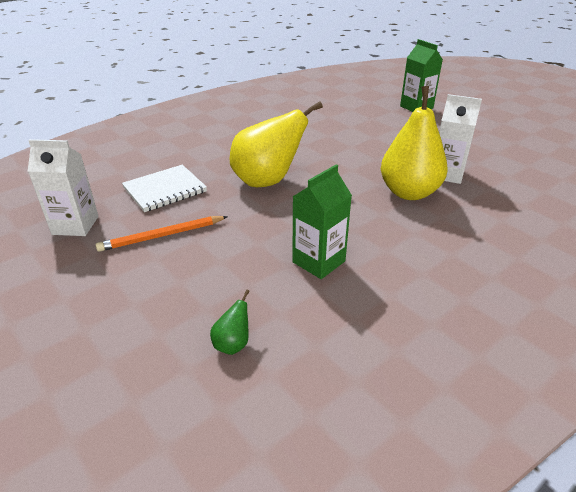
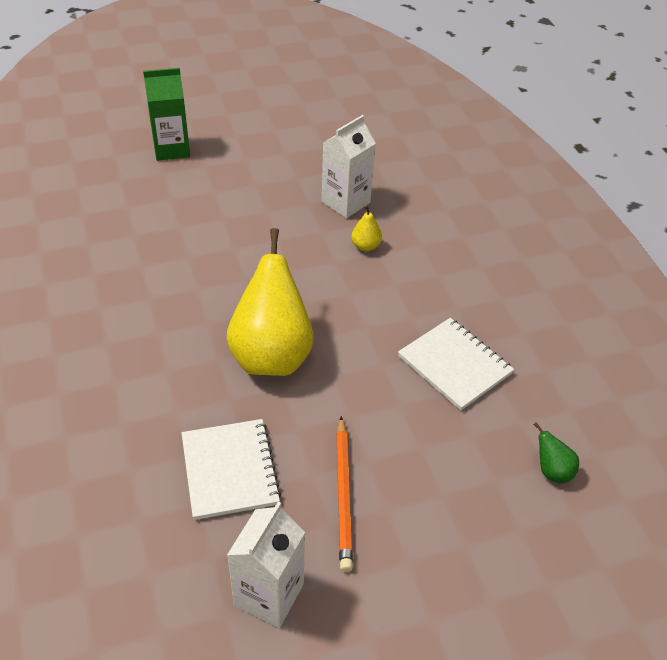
camera: 70 degrees left, 10 degrees up
(318, 262) = (454, 365): green carton -> white notebook
(409, 192) = (365, 246): yellow pear -> yellow pear, size x0.41

